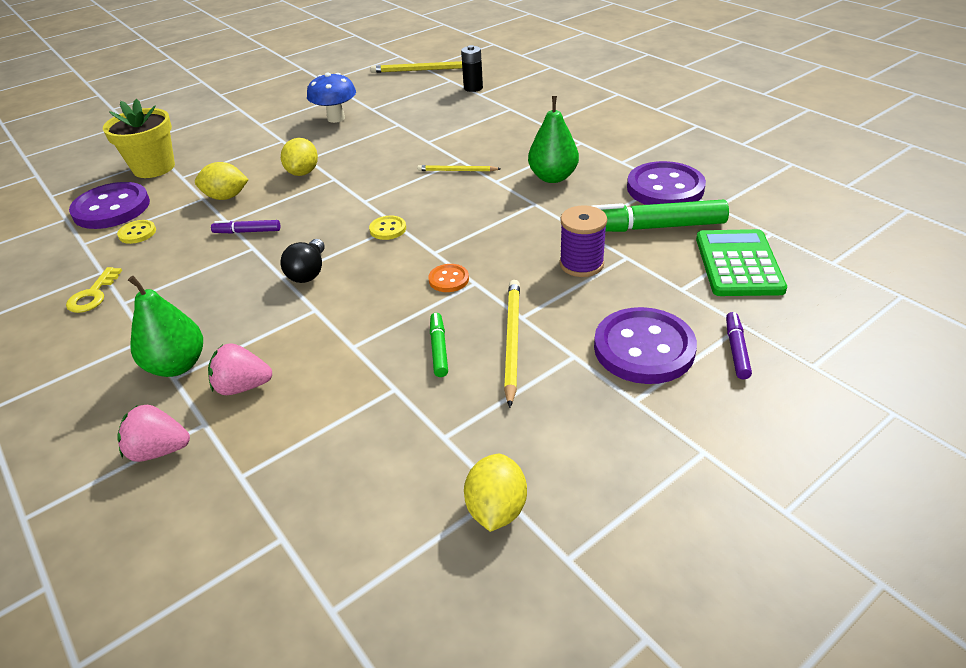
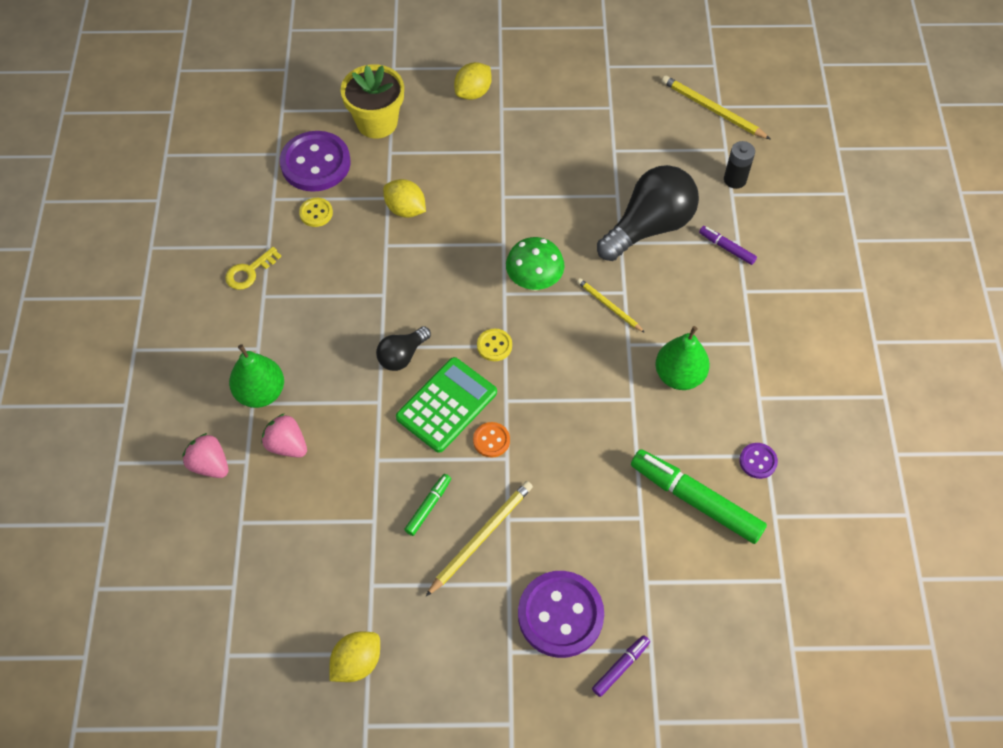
camera: 35 degrees right, 20 degrees up
(247, 232) = (392, 270): purple marker -> purple marker (727, 248)
(303, 172) = (485, 216): yellow lemon -> yellow lemon (473, 92)
(336, 118) = (571, 146): blue mushroom -> none
(382, 185) = (534, 281): none -> green mushroom
(440, 127) = (649, 226): none -> black light bulb
(581, 264) = (600, 499): purple spool -> none
(665, 188) = (758, 461): purple button -> purple button, size x0.46
(738, 264) = (717, 592): green calculator -> green calculator (446, 405)

